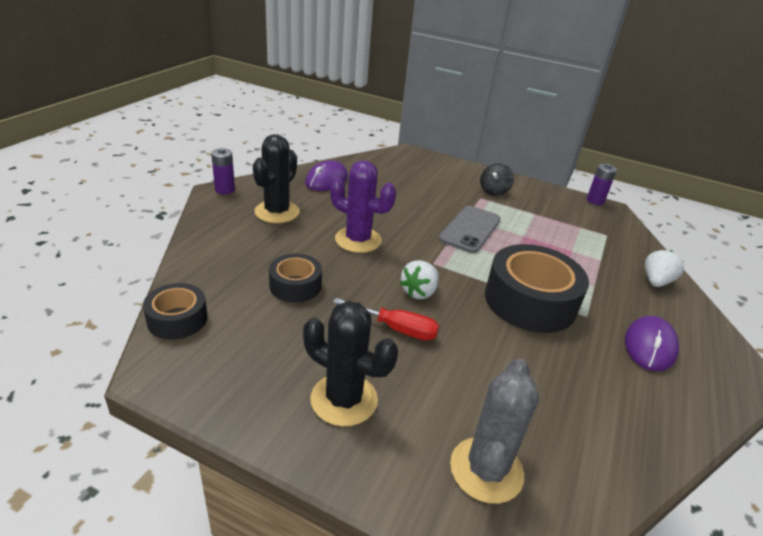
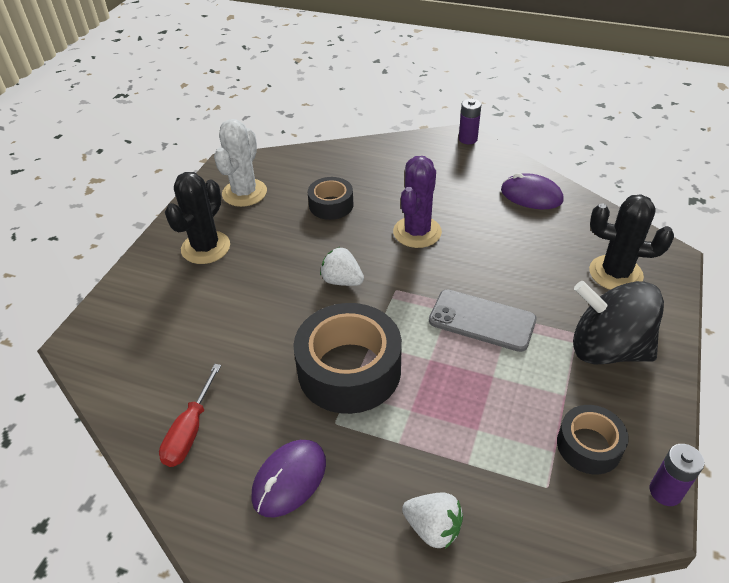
camera: 90 degrees right, 10 degrees up
(177, 319) = (278, 160): black tape -> black tape (589, 446)
(237, 356) = (244, 193): none -> white cactus
(277, 212) = (444, 175): black cactus -> black cactus (615, 273)
(396, 328) = (286, 269): red screwdriver -> red screwdriver (190, 430)
(486, 470) = (140, 325): grey cactus -> none
(494, 191) = (607, 349): black spinning top -> black spinning top, size x2.00
(649, 346) = (289, 479): purple mouse -> purple mouse turned 75 degrees counterclockwise

